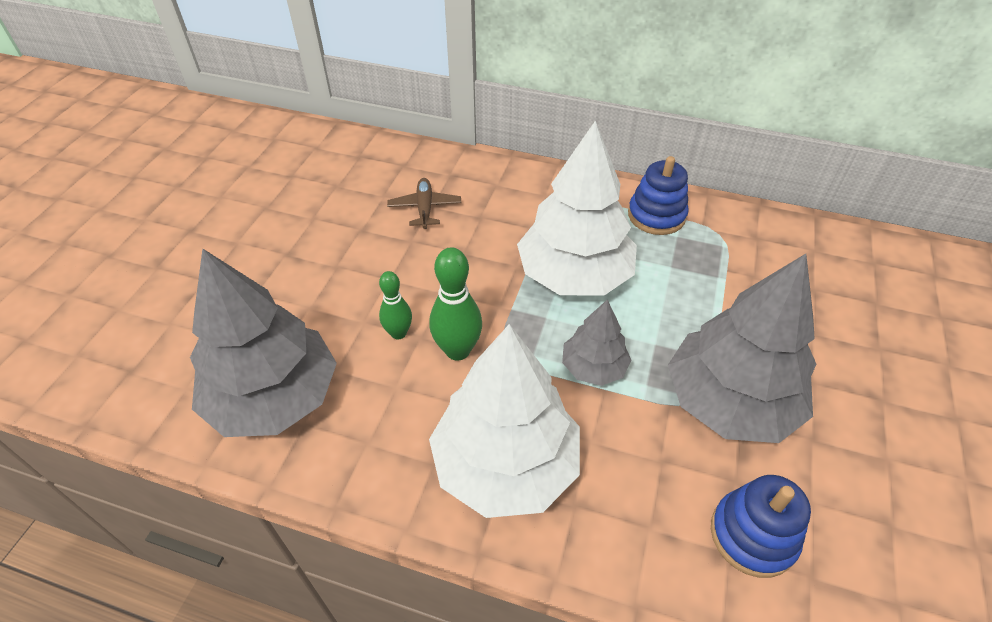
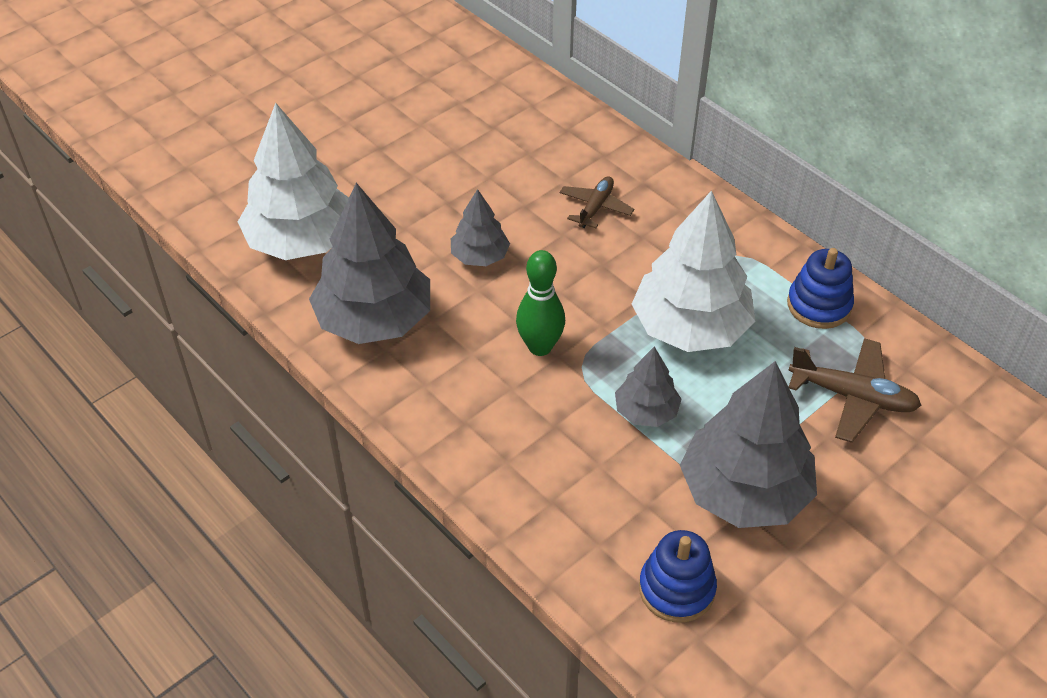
camera: 30 degrees right, 0 degrees up
(347, 290) = (479, 256): none -> grey tree
(398, 333) = (500, 311): green bowling pin -> none
(505, 464) = (519, 449): white tree -> white tree (301, 240)
(740, 276) = (852, 396): none -> brown plane

